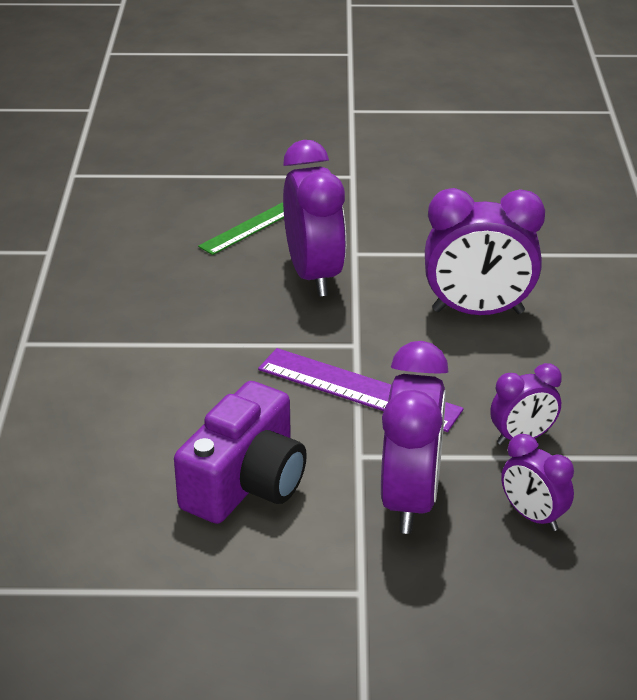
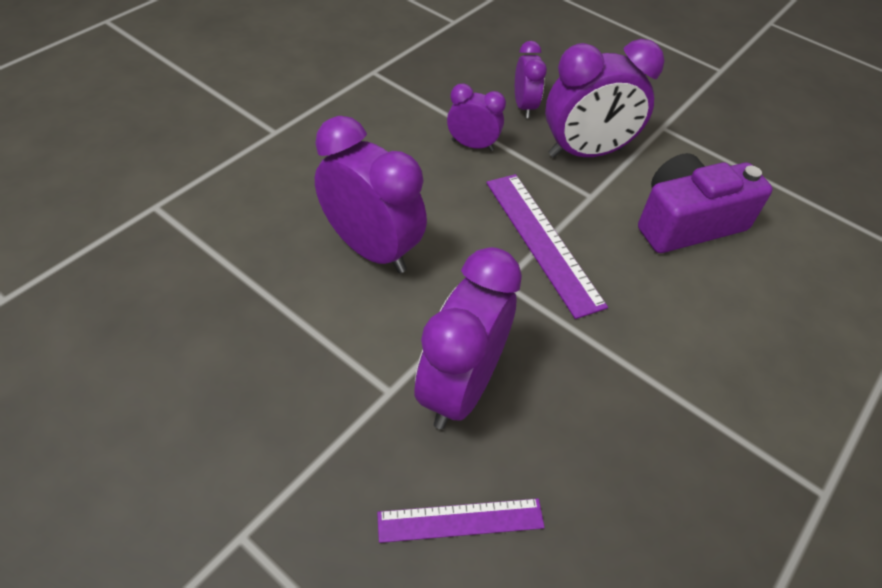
camera: 145 degrees left, 15 degrees up
(248, 228) = (460, 520): green ruler -> purple ruler
(410, 500) = (586, 152): purple clock -> purple clock turned 150 degrees counterclockwise

